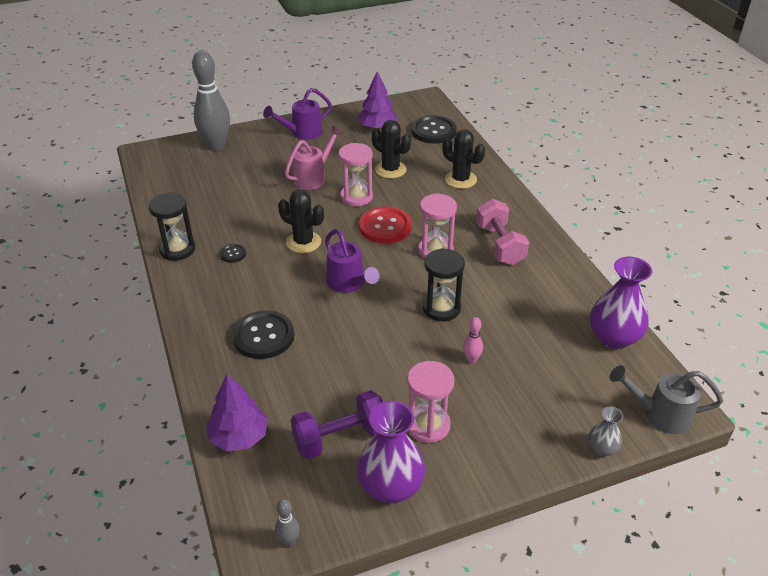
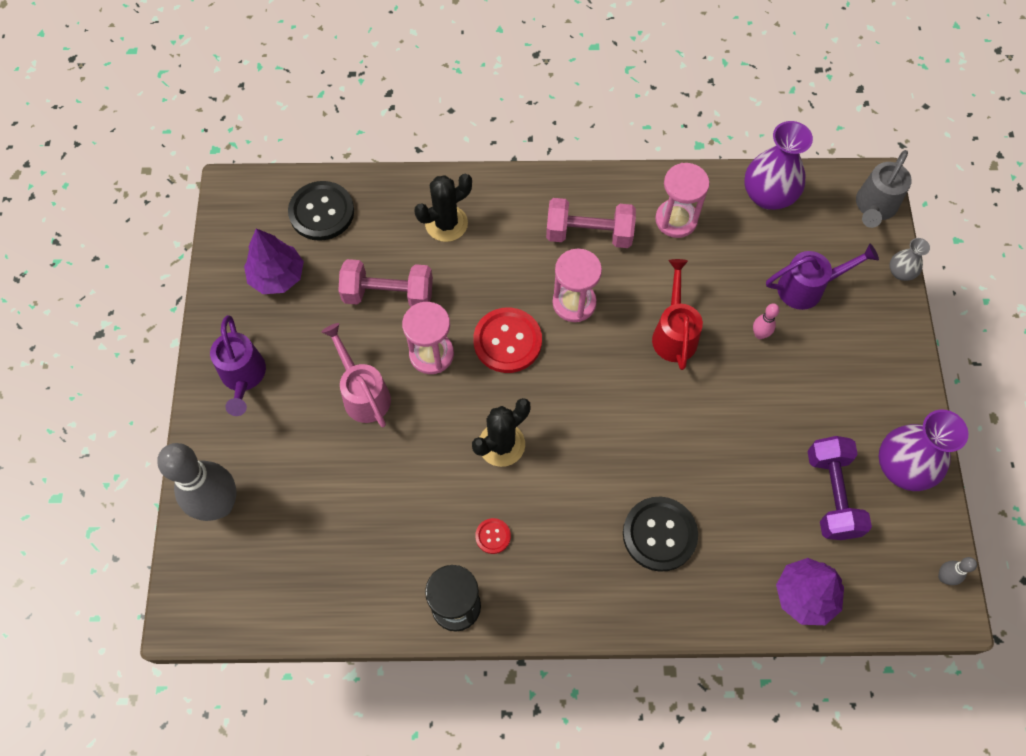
camera: 70 degrees left, 25 degrees up
(233, 254) = (493, 536): black button -> red button
(348, 283) = (599, 416): purple watering can -> purple watering can (807, 288)
(390, 170) = (388, 294): black cactus -> pink dumbbell
(428, 425) = (836, 407): pink hourglass -> pink hourglass (676, 220)
(441, 308) = (674, 333): black hourglass -> red watering can

